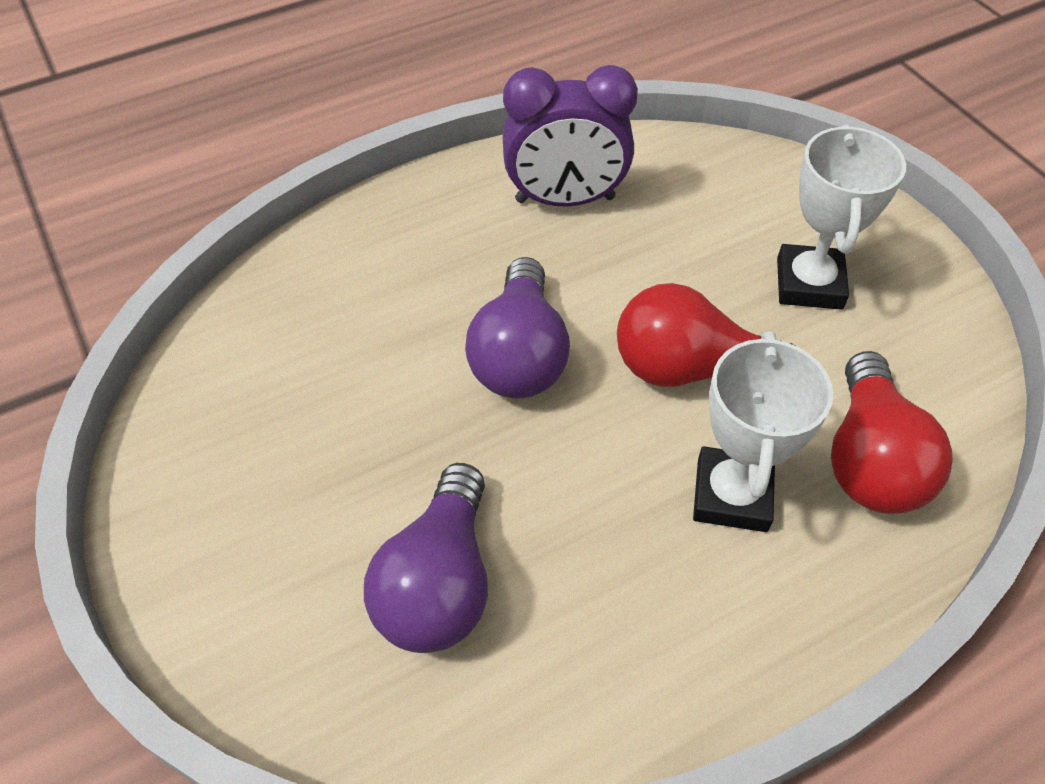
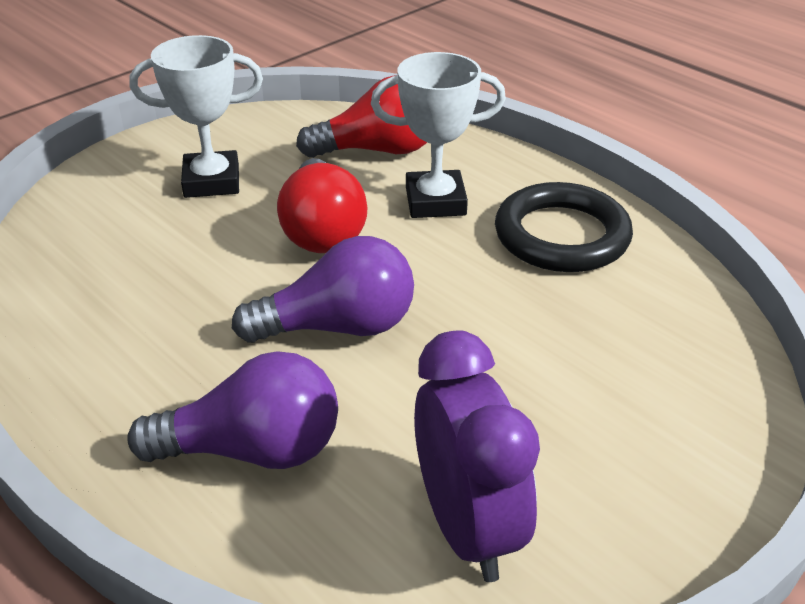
camera: 105 degrees left, 15 degrees down
(438, 583) = (590, 328): purple light bulb -> purple light bulb (253, 450)
(565, 200) = (112, 332): purple clock -> purple clock (467, 527)
(625, 621) = (561, 235): none -> black ring

